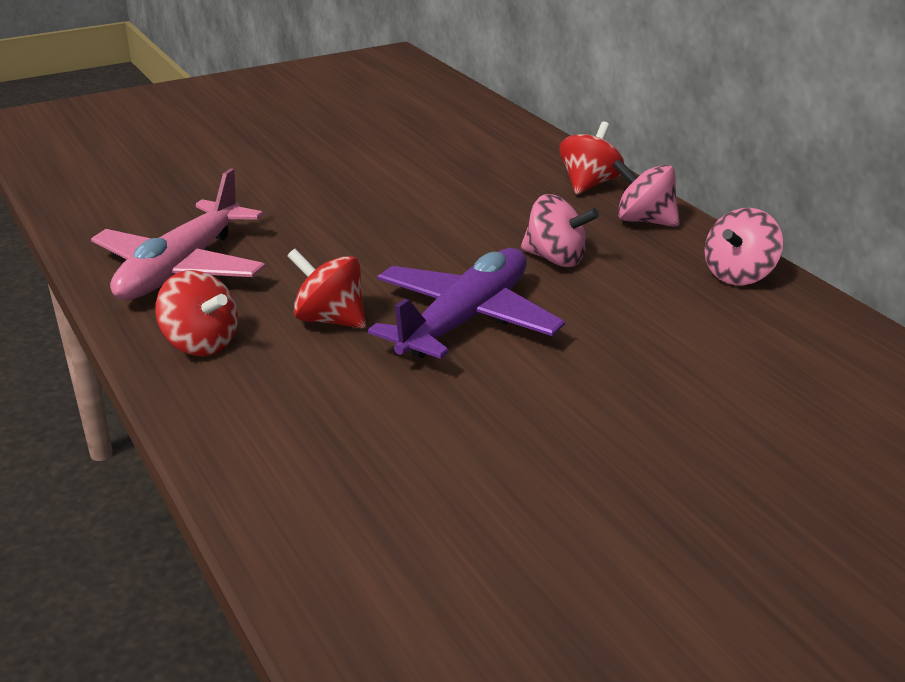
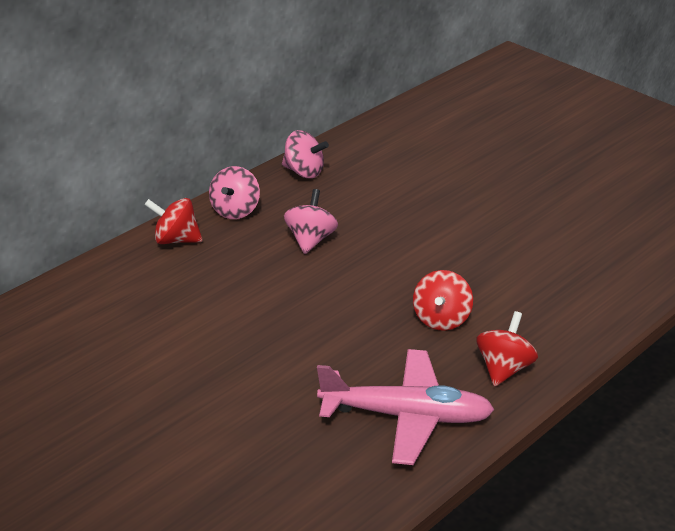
camera: 105 degrees left, 5 degrees up
(465, 320) = (411, 263): purple plane -> none

